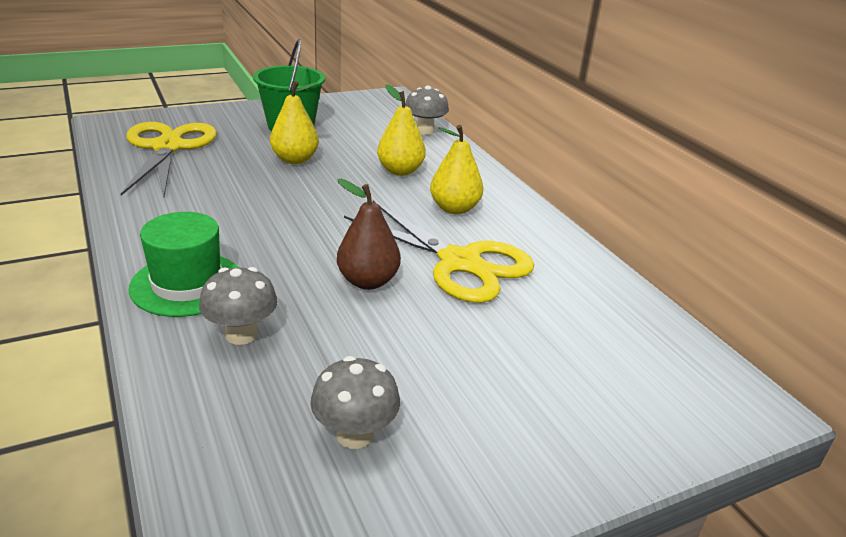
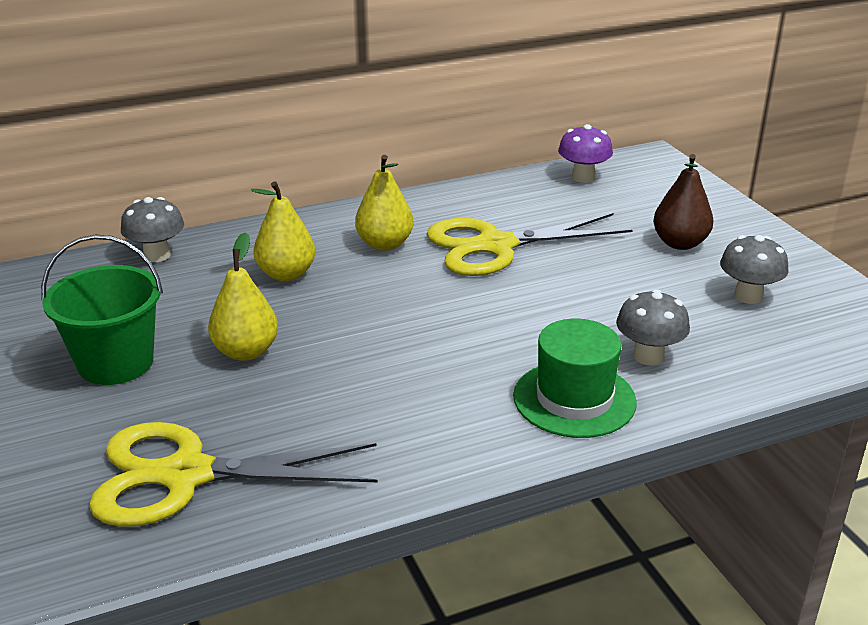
camera: 85 degrees left, 0 degrees up
(368, 281) = (541, 293): brown pear -> brown pear (680, 243)
(460, 262) = (496, 246): yellow scissors -> yellow scissors turned 150 degrees counterclockwise
(650, 334) = (583, 177): none -> purple mushroom

